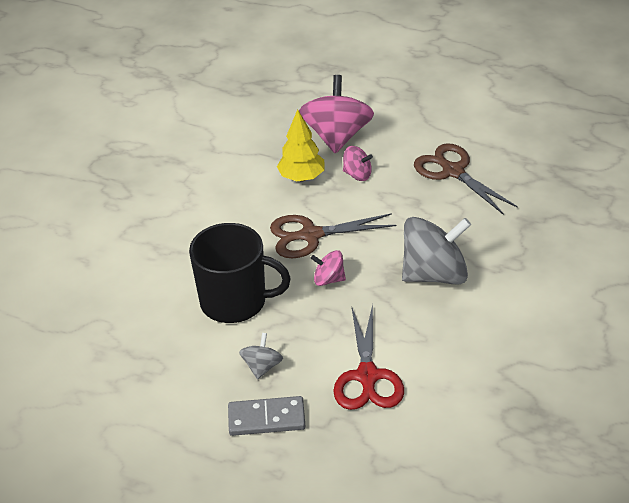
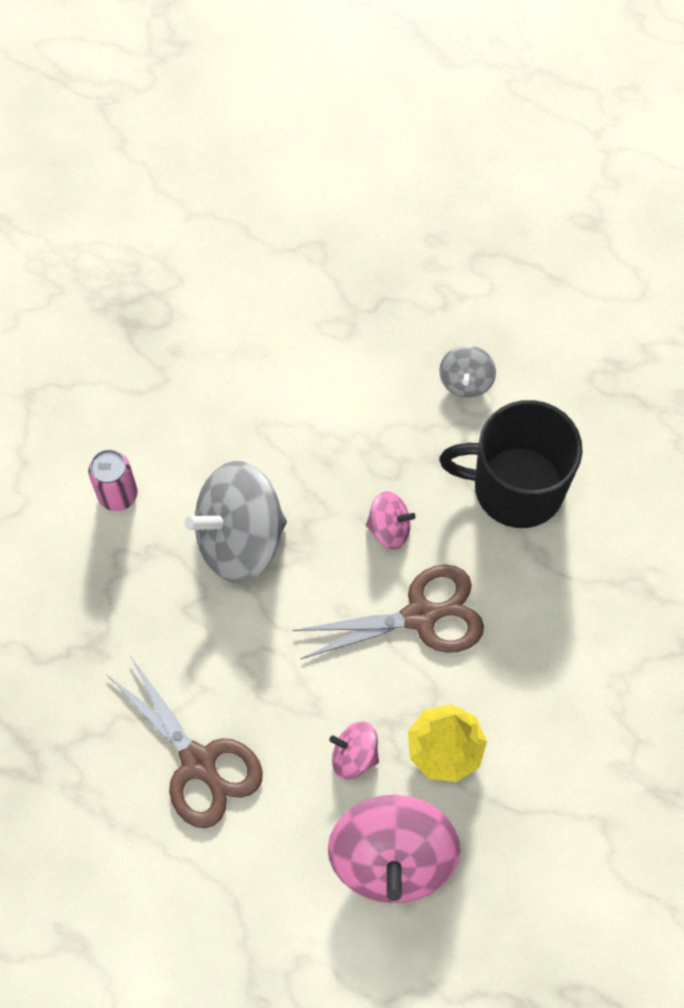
camera: 175 degrees right, 25 degrees up
(266, 419) = (452, 307): grey domino -> none
(367, 376) = (332, 368): red scissors -> none
(526, 299) = (118, 495): none -> pink can

